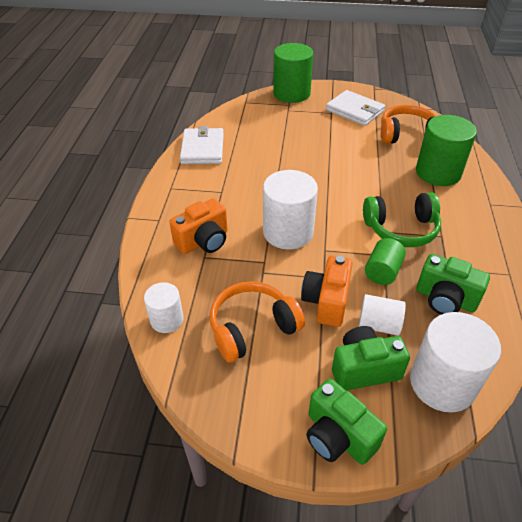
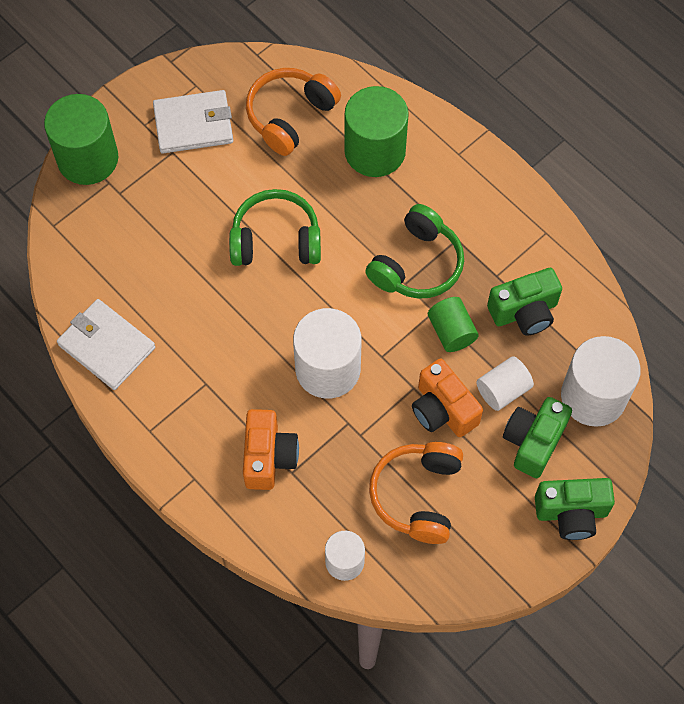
camera: 50 degrees left, 20 degrees up
(335, 168) = (276, 240): none -> green headphones

